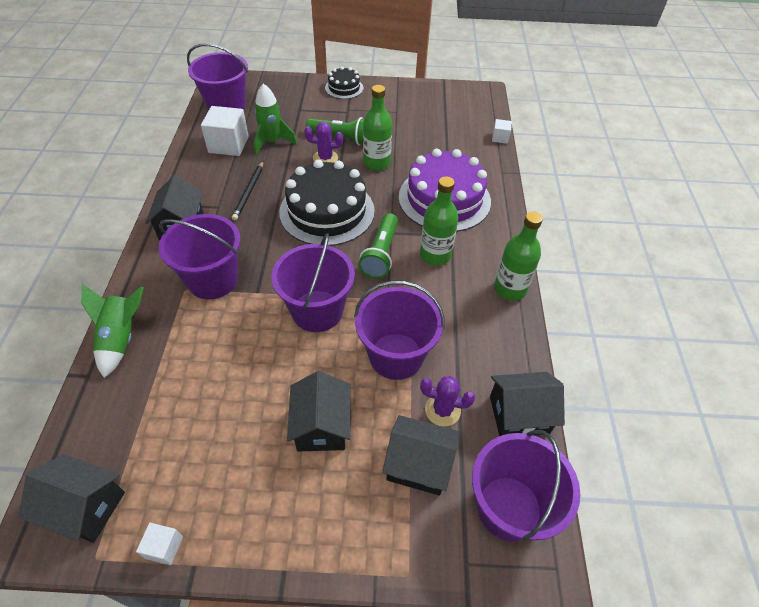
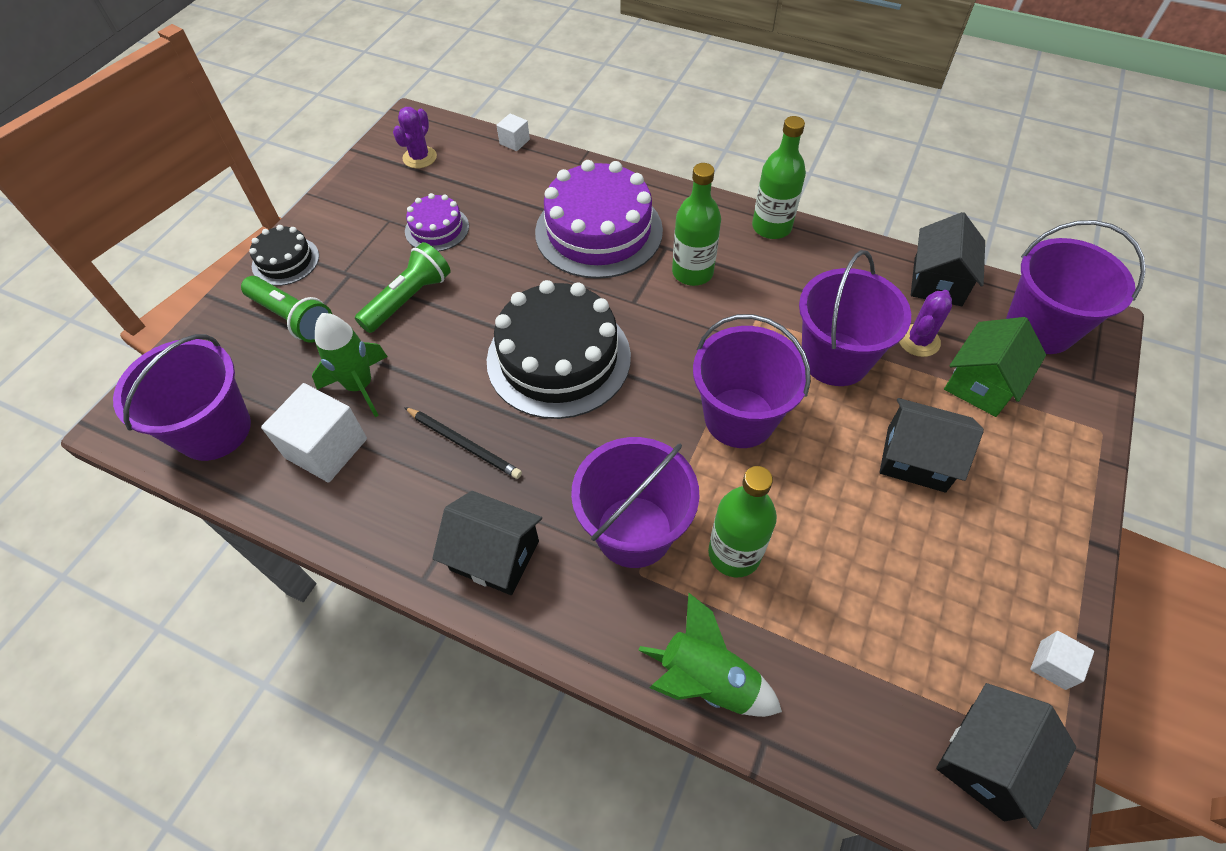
camera: 65 degrees left, 5 degrees up
(325, 158) = (442, 329): purple cactus -> purple cactus (420, 157)
(376, 163) = (489, 276): green bottle -> green bottle (734, 553)
(381, 254) = (667, 324): green flashlight -> green flashlight (292, 318)
(401, 131) = (437, 229): none -> purple cake
(418, 464) = (981, 383): black house -> green house

